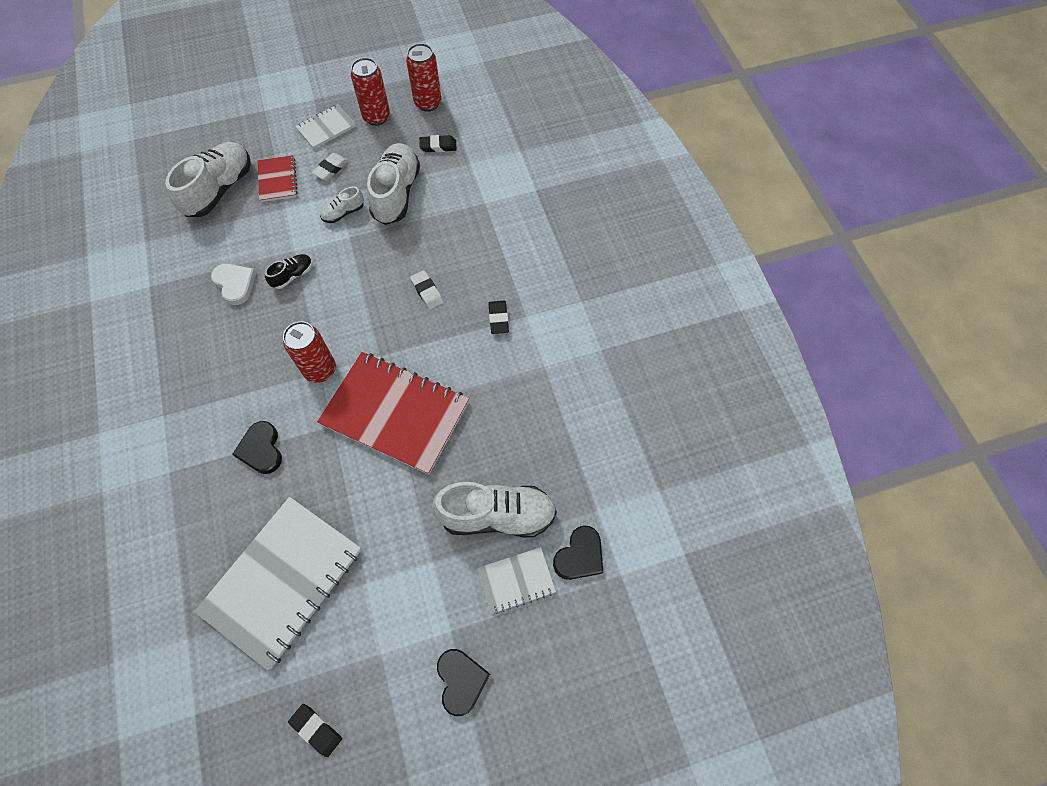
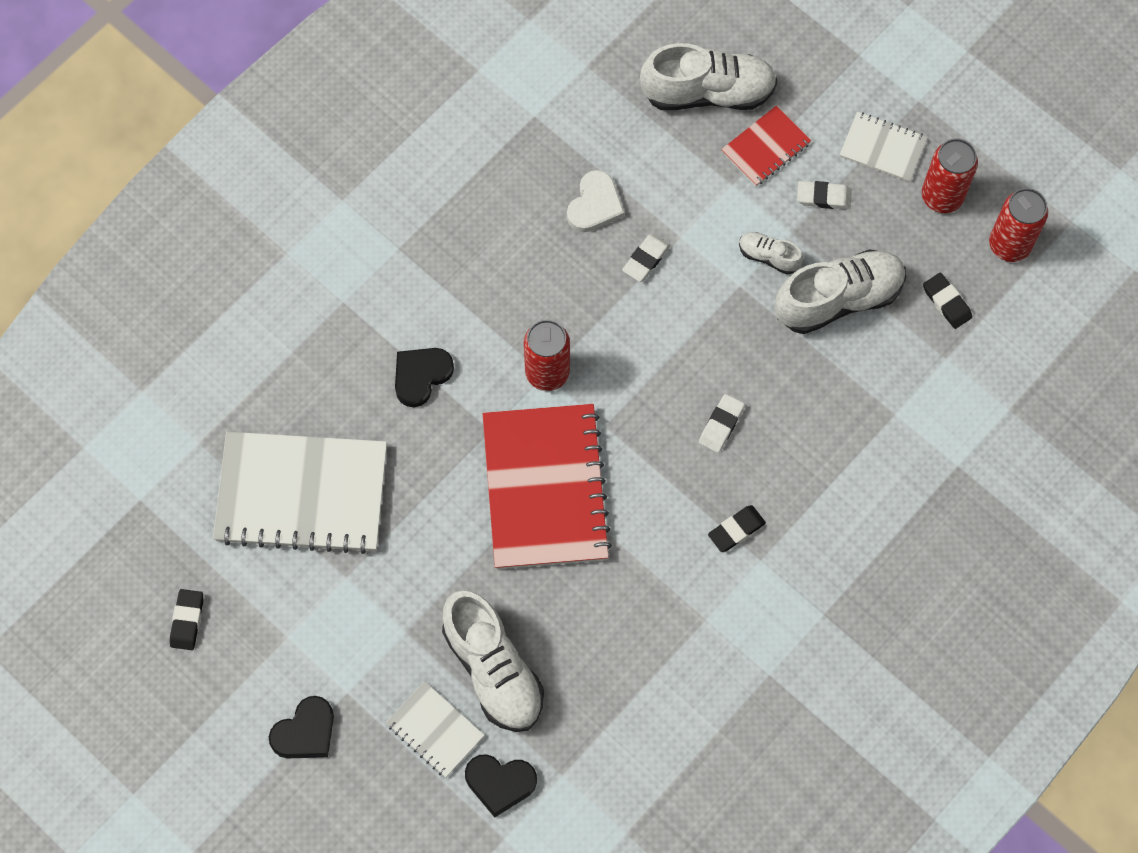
camera: 60 degrees right, 5 degrees up
(292, 275) = (646, 259): black shoe -> white eraser

